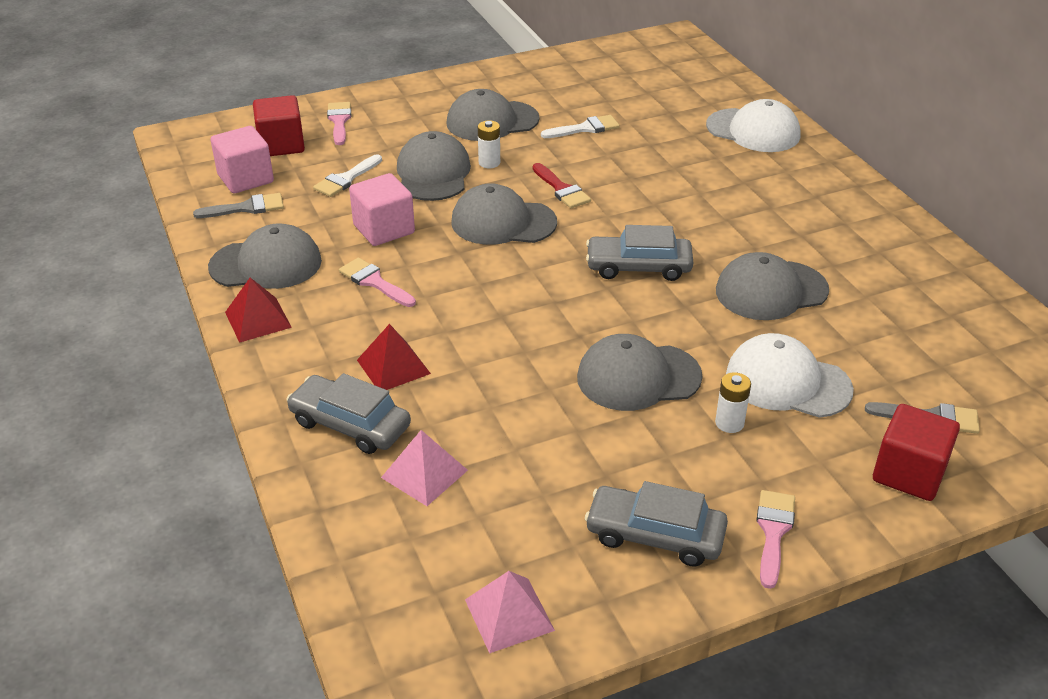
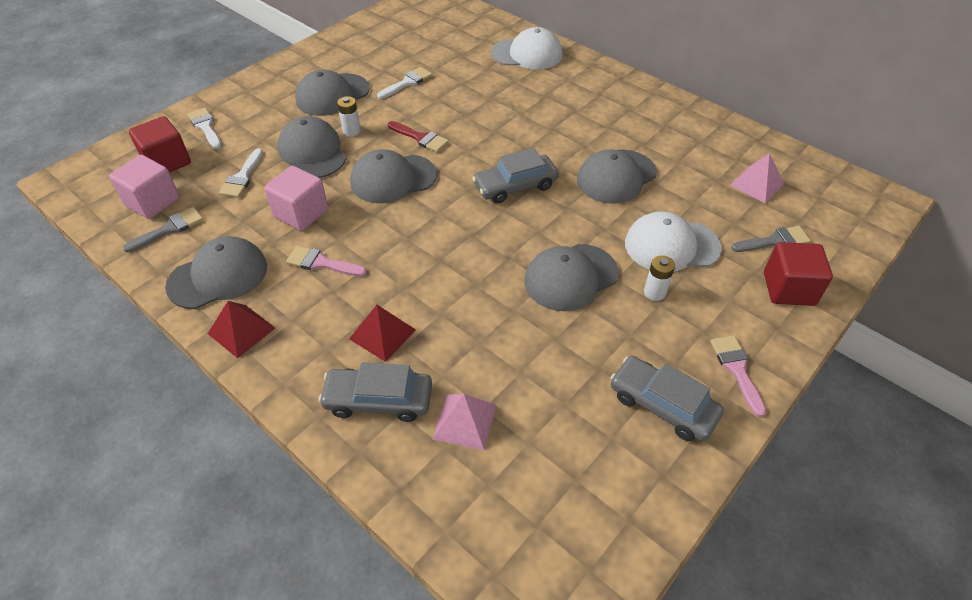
camera: 25 degrees left, 10 degrees up
(339, 121) = (205, 127): pink brush -> white brush
(509, 615) = (604, 520): pink pyramid -> pink pyramid (757, 184)
(655, 535) = (662, 405): grey car -> grey car turned 45 degrees clockwise

